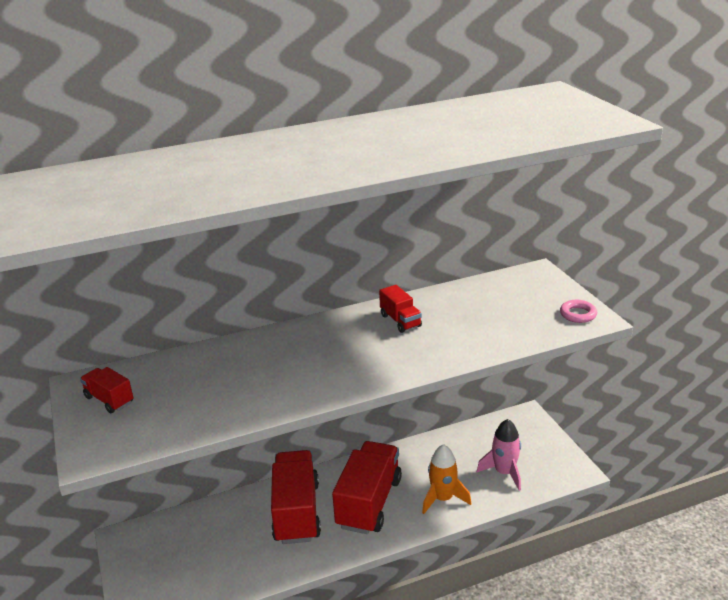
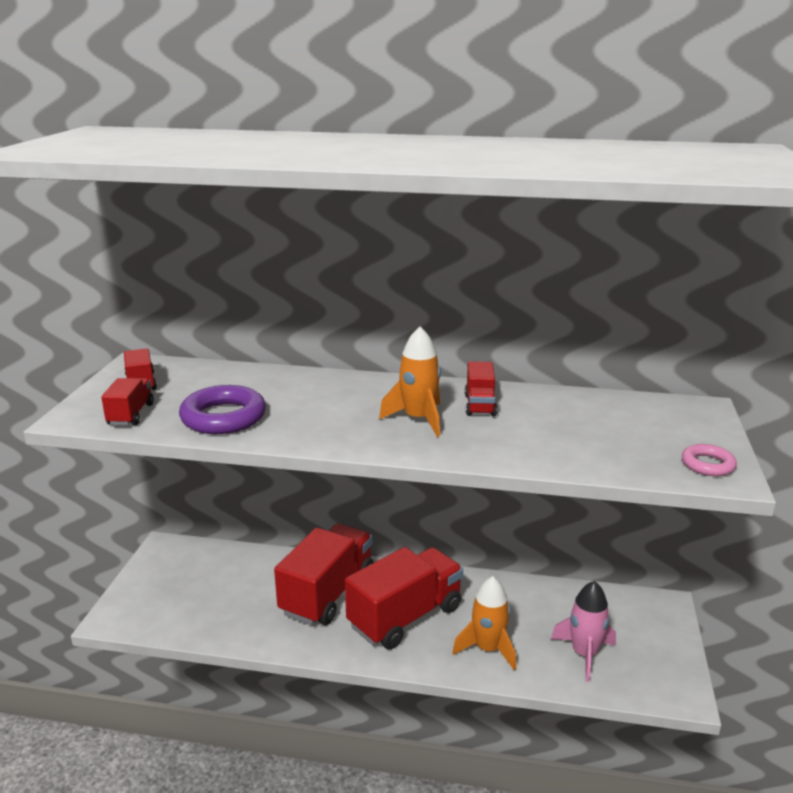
camera: 30 degrees right, 5 degrees down
(139, 431) = (131, 414): none -> red truck
(222, 403) = (223, 417): none -> purple ring
(371, 348) = (418, 419): none -> orange rocket

